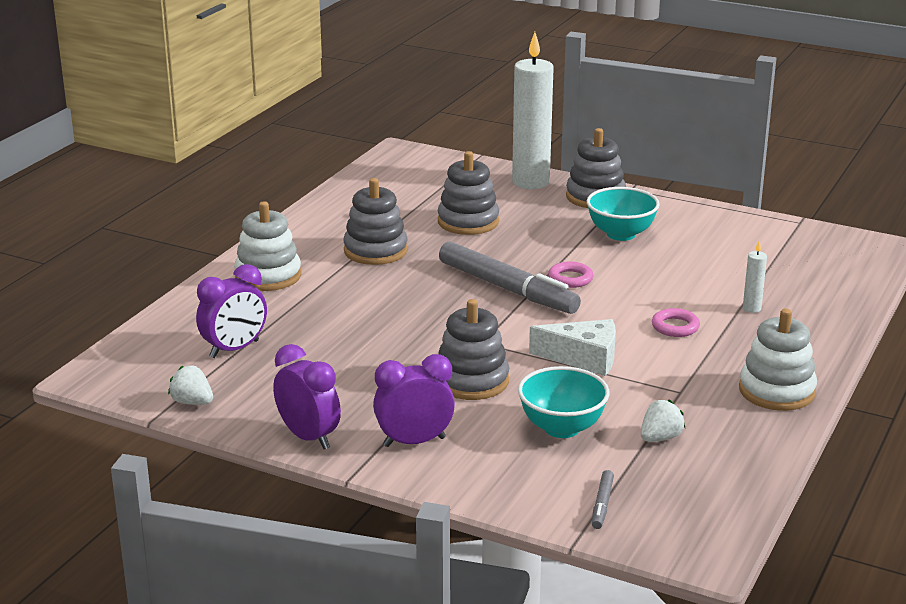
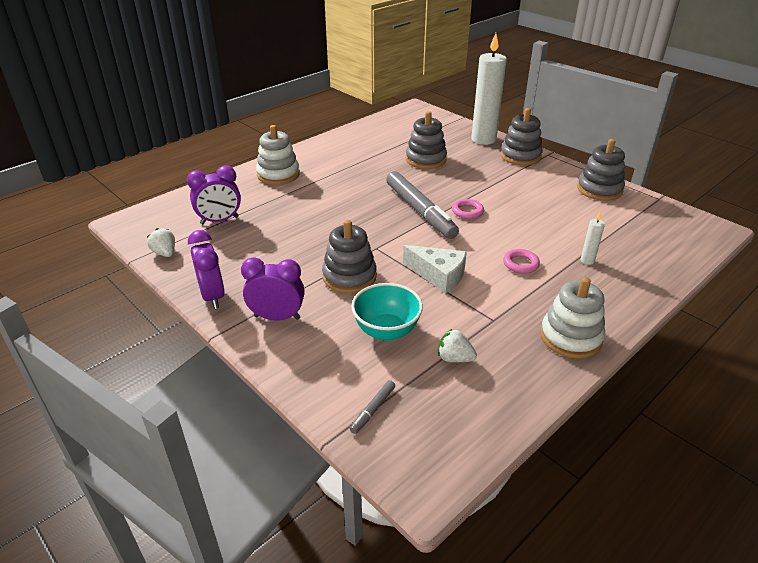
camera: 20 degrees right, 10 degrees up
(375, 251) = (354, 169): grey stacking toy -> grey stacking toy (599, 189)
(621, 234) = (522, 185): turquoise bowl -> none
(660, 438) = (454, 358): white strawberry -> white strawberry turned 135 degrees counterclockwise

